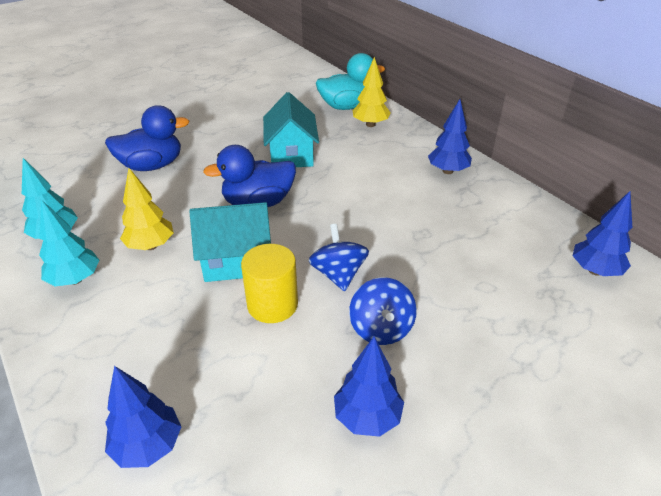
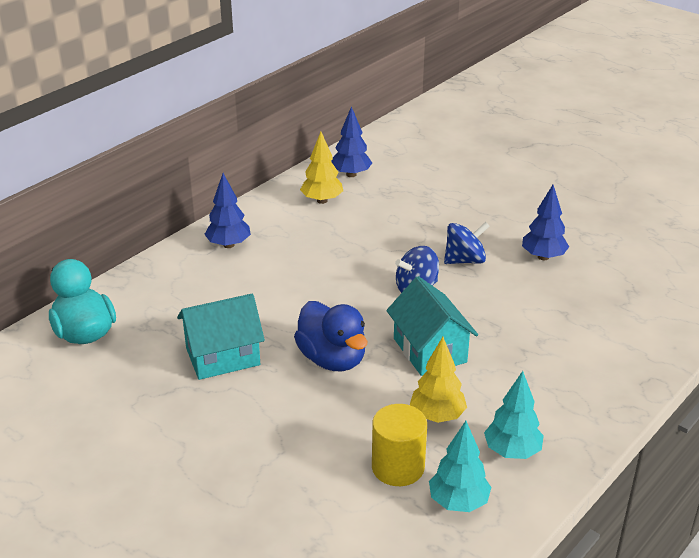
camera: 105 degrees left, 5 degrees down
(148, 446) = (629, 341): blue tree -> none
(152, 165) = (285, 475): blue duck -> none
(272, 304) = (471, 316): yellow cylinder -> yellow cylinder (398, 467)
(370, 124) = (134, 306): yellow tree -> yellow tree (322, 200)

